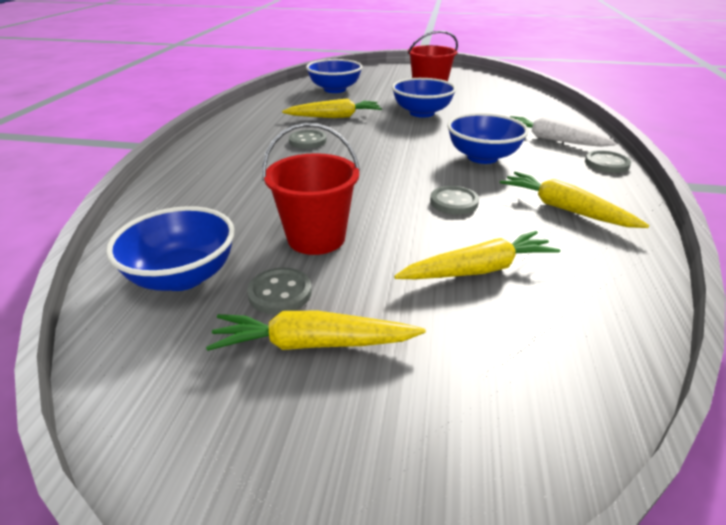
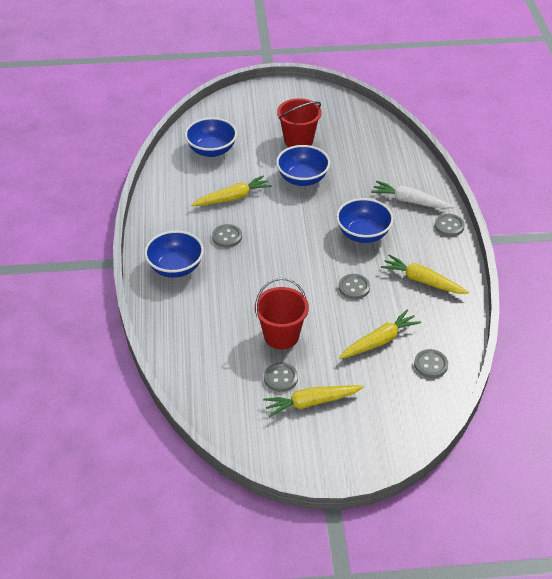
camera: 15 degrees left, 10 degrees up
(183, 276) = (222, 378): blue bowl -> blue bowl (175, 268)
(574, 322) = (430, 364): none -> grey button

